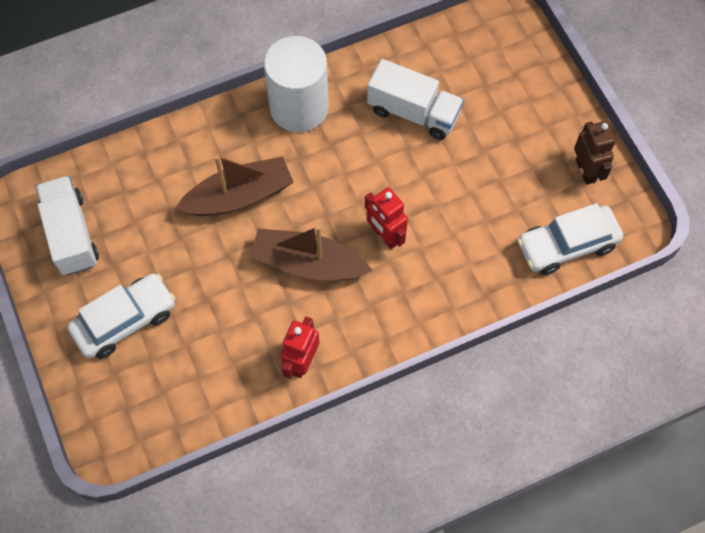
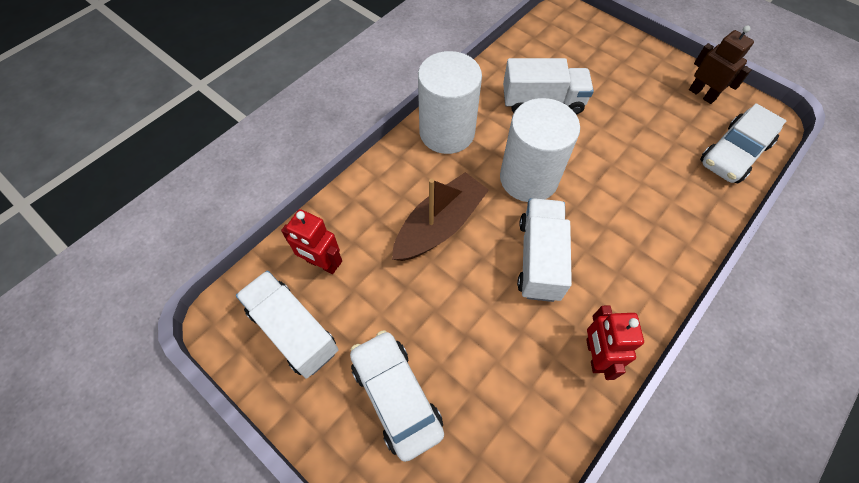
camera: 25 degrees left, 5 degrees down
(125, 321) = (396, 396): white car -> white car turned 60 degrees counterclockwise
(308, 263) = (539, 259): brown boat -> white truck
(347, 186) = (528, 178): none -> white cylinder
(385, 236) = (588, 206): red robot -> red robot (322, 264)

